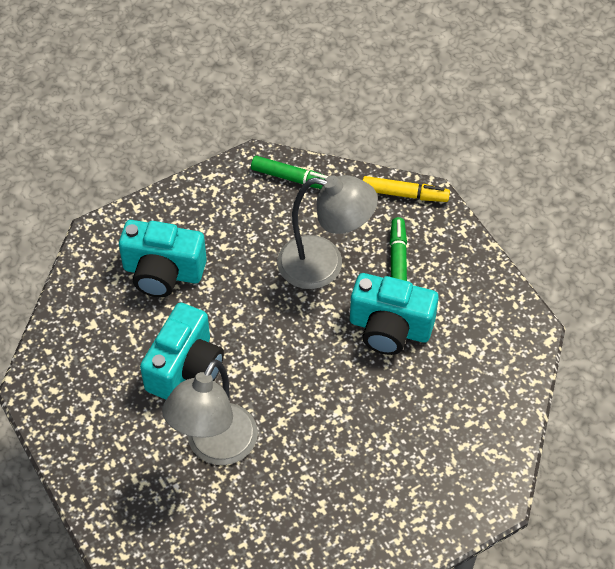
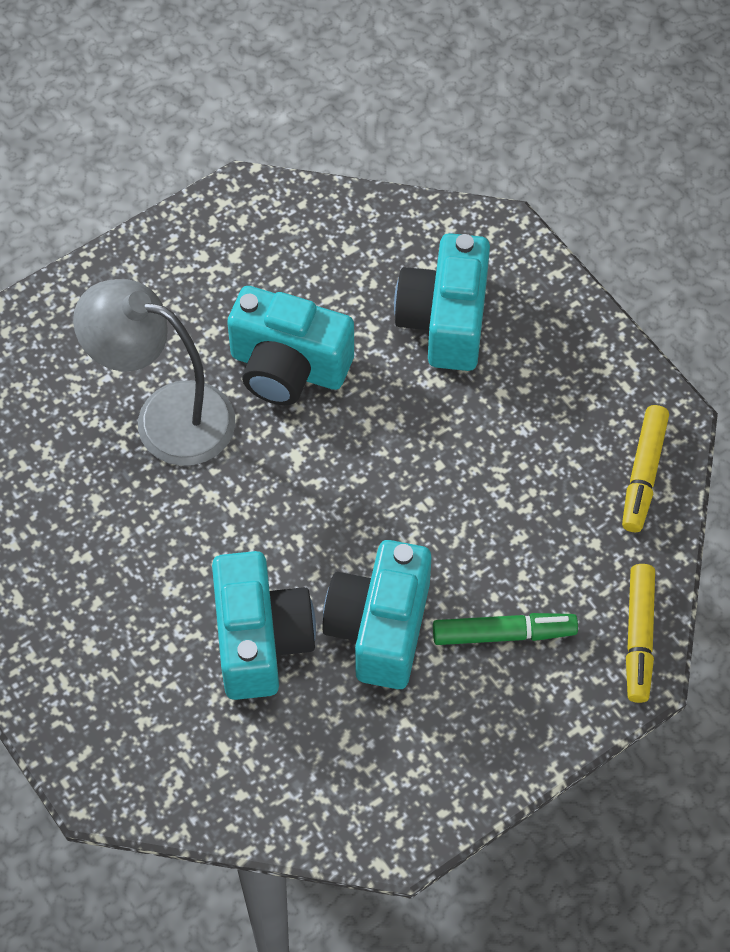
camera: 85 degrees right, 5 degrees up
(293, 179) = (643, 474): green marker -> yellow marker
(324, 265) = (485, 530): grey lamp -> none
(394, 397) = (260, 640): none -> turquoise camera

